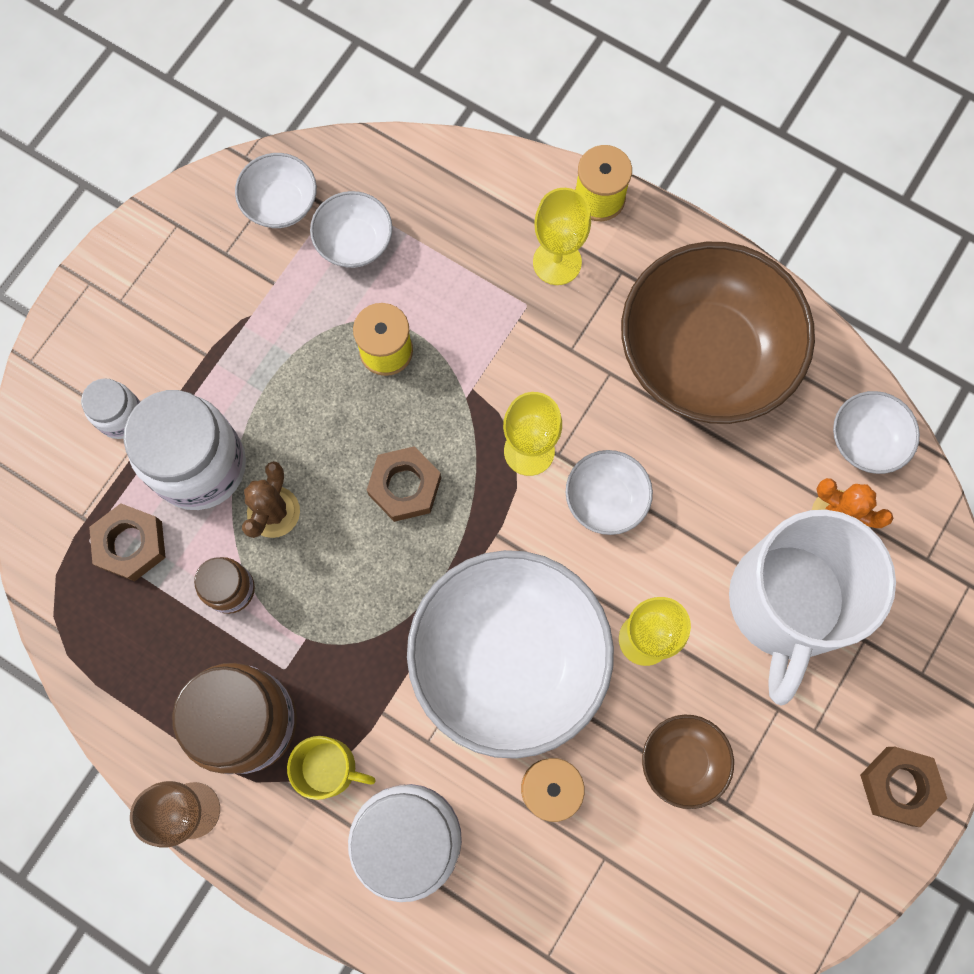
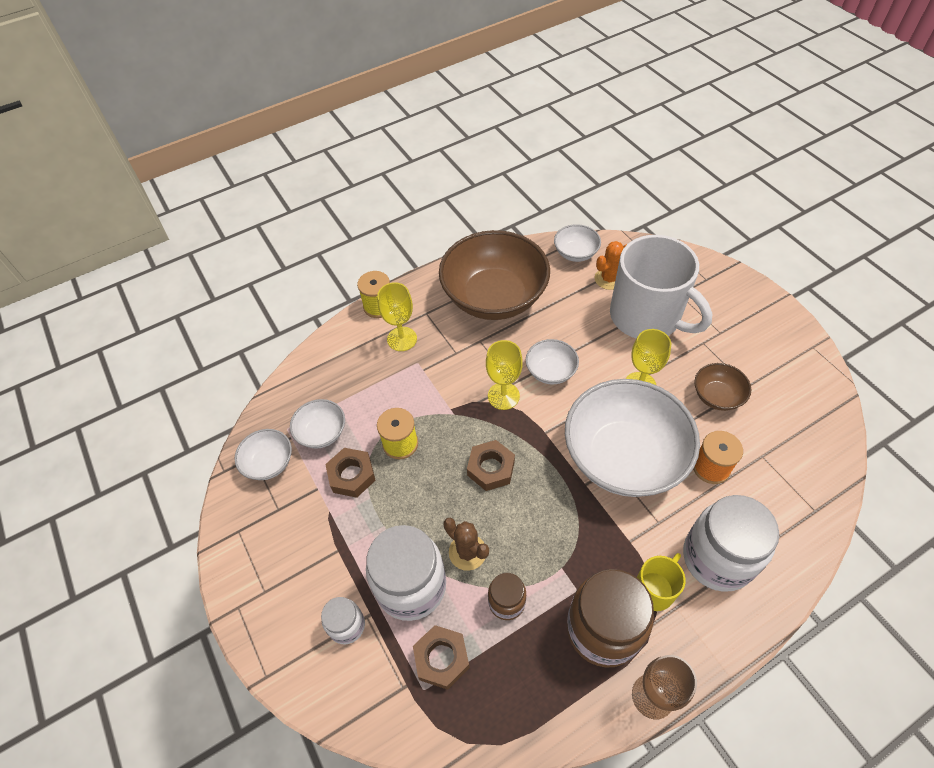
camera: 60 degrees left, 20 degrees down
(898, 786) = (762, 310): brown nut -> brown nut (352, 475)

